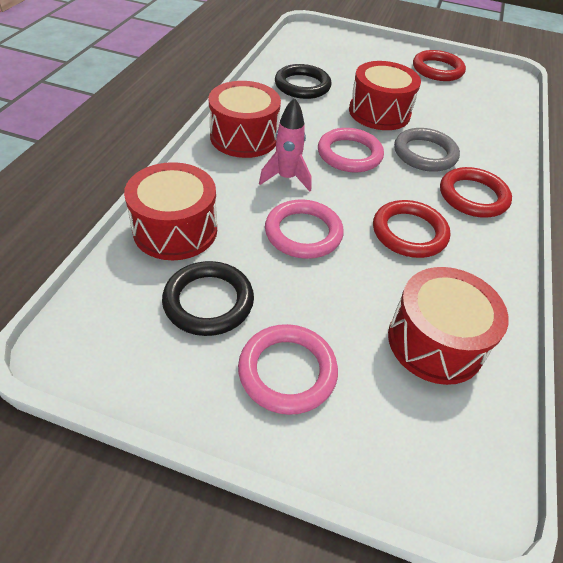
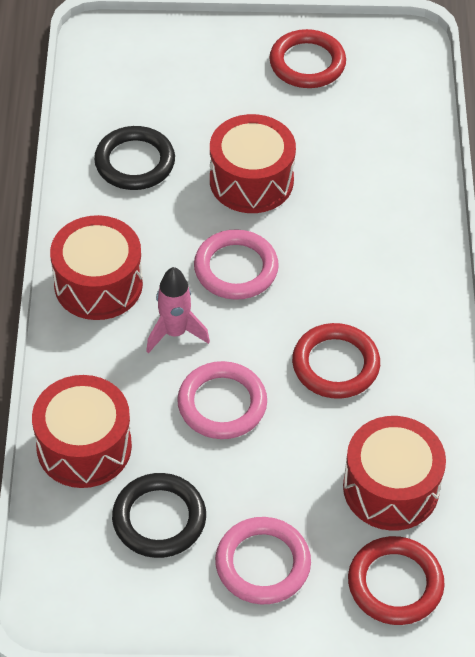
camera: 15 degrees left, 5 degrees up
(425, 154) = (326, 236): grey ring -> none
(473, 196) = (395, 287): red ring -> red ring (395, 584)

